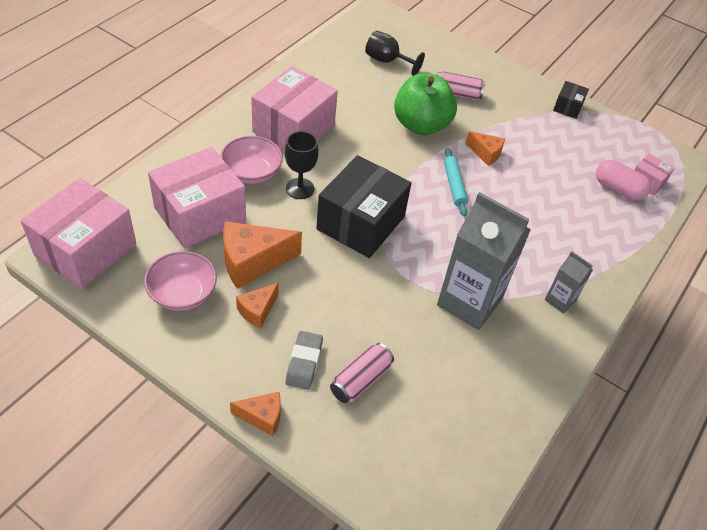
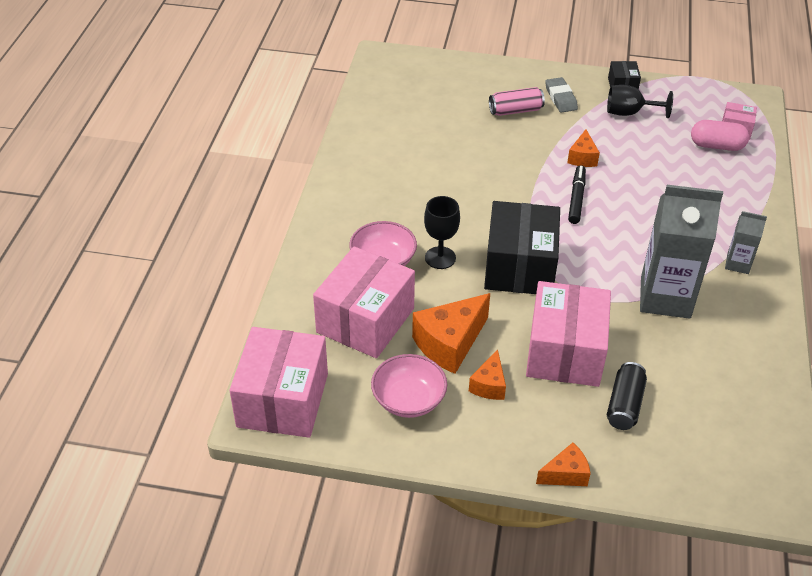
camera: 20 degrees left, 5 degrees down
(294, 128) = (390, 203): pink box -> pink box (565, 352)
(304, 362) = (565, 411): grey eraser -> grey eraser (560, 98)
(360, 380) = (624, 405): pink can -> black can
(387, 61) = (427, 103): black goblet -> black goblet (629, 113)
(421, 125) = (505, 153): green apple -> none
(454, 185) = (576, 198): turquoise rolling pin -> black marker
(486, 153) = (582, 157): orange cheese -> orange cheese turned 90 degrees clockwise

